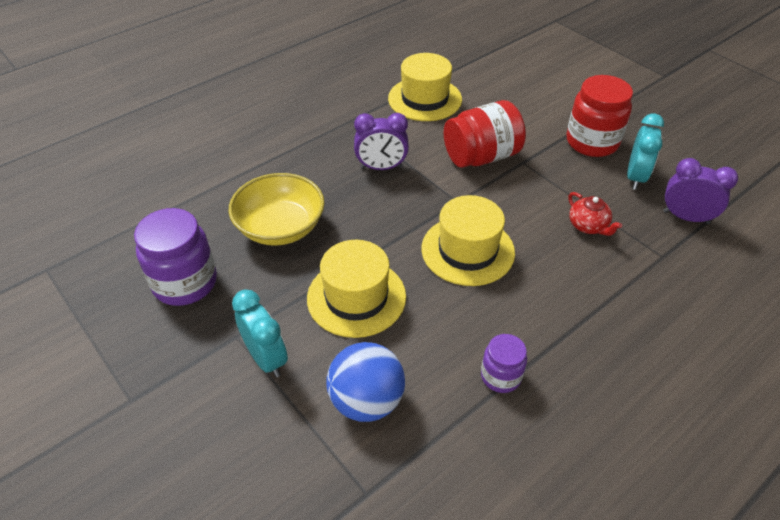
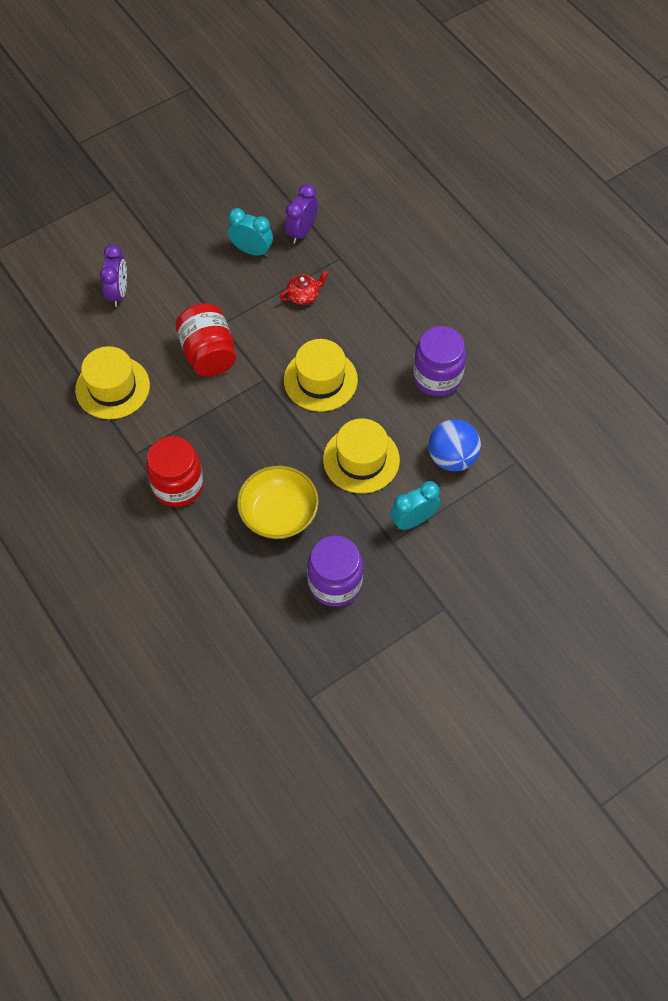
camera: 85 degrees left, 15 degrees up
(381, 167) = (211, 432): purple clock -> purple clock (118, 293)
(501, 376) = (437, 377): purple jar -> purple jar, size x1.77
(592, 142) = (202, 269): red jar -> red jar (178, 485)

